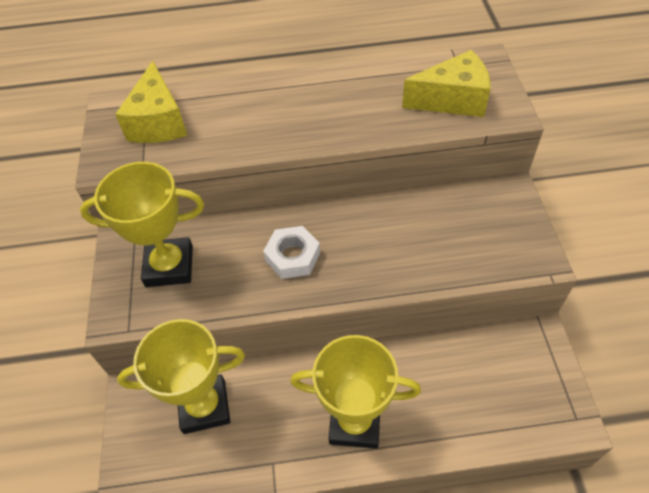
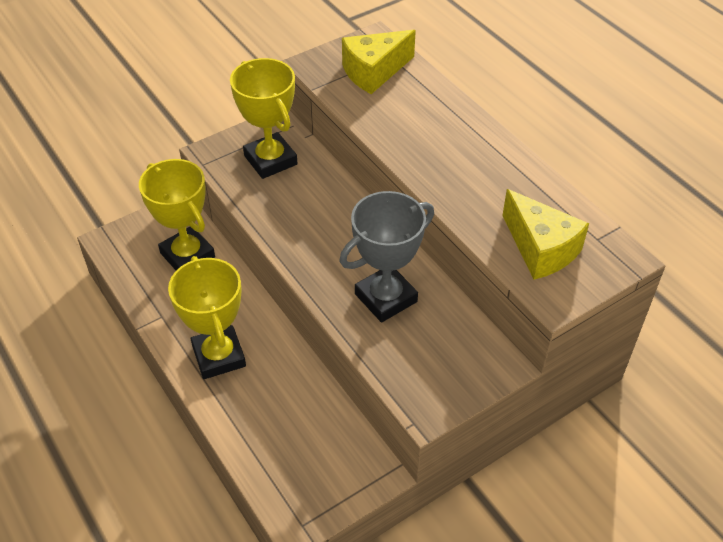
camera: 60 degrees right, 5 degrees down
(292, 256) = (323, 229): white nut -> none
(403, 240) = (385, 298): none -> grey trophy

